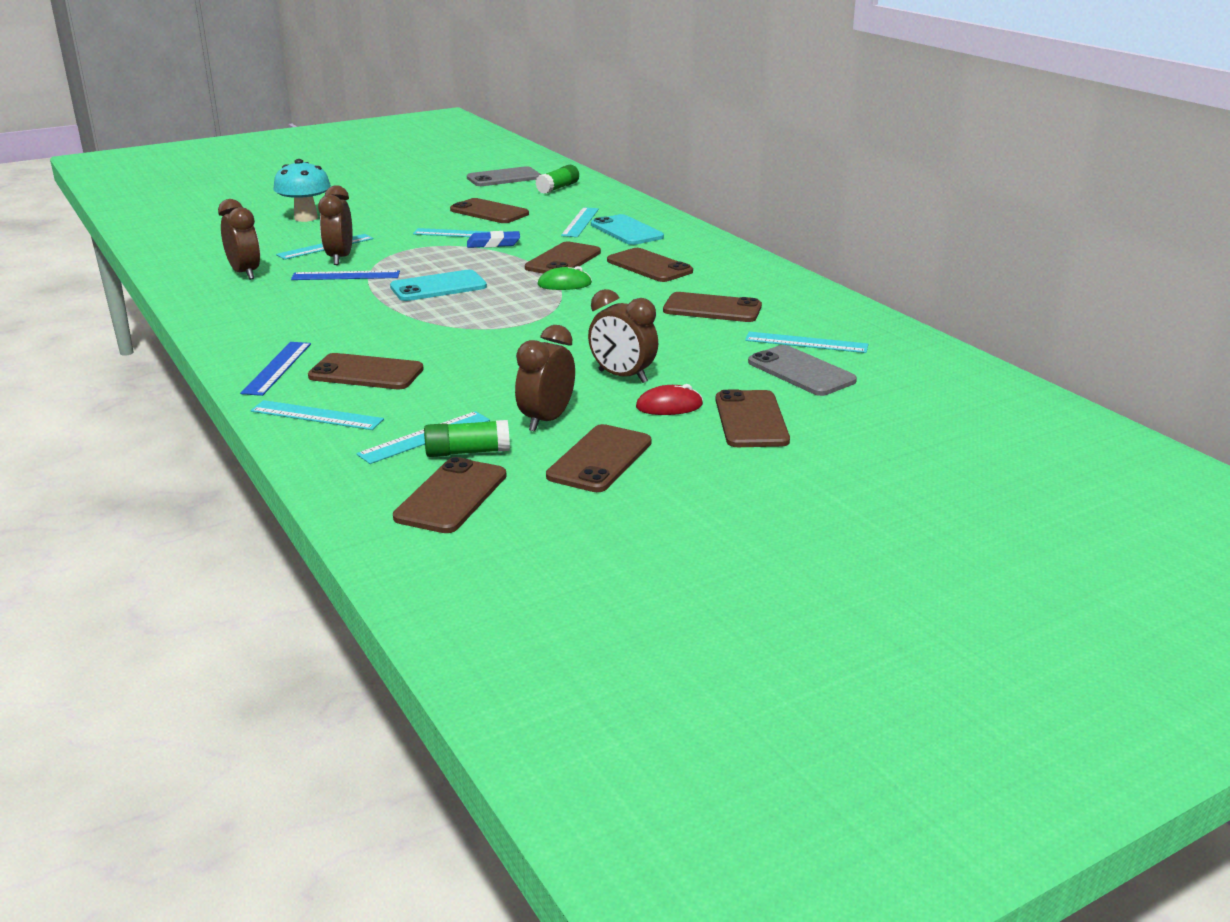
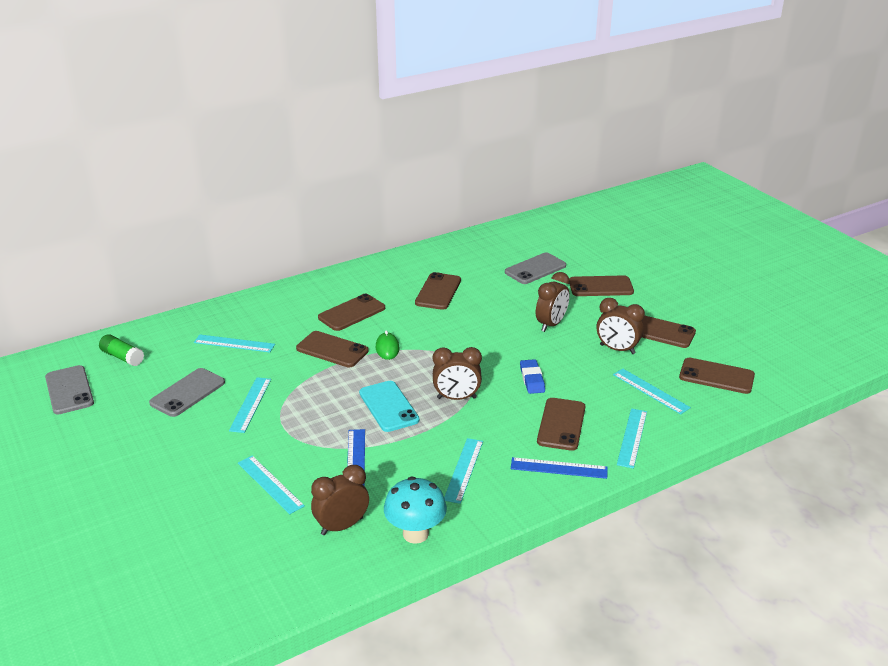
camera: 90 degrees left, 5 degrees up
(306, 218) = (166, 513): turquoise mushroom -> turquoise mushroom (415, 534)
(340, 258) = (307, 470): brown clock -> brown clock (456, 398)
(467, 452) = (664, 374): green glue stick -> none
(489, 212) = (187, 393): brown phone -> grey phone
(493, 244) = (283, 385): blue eraser -> blue eraser (532, 379)
(626, 231) = (264, 322): turquoise phone -> none
(669, 406) = (589, 310): red mouse -> none
(806, 342) = (493, 265): turquoise ruler -> turquoise ruler (463, 470)

